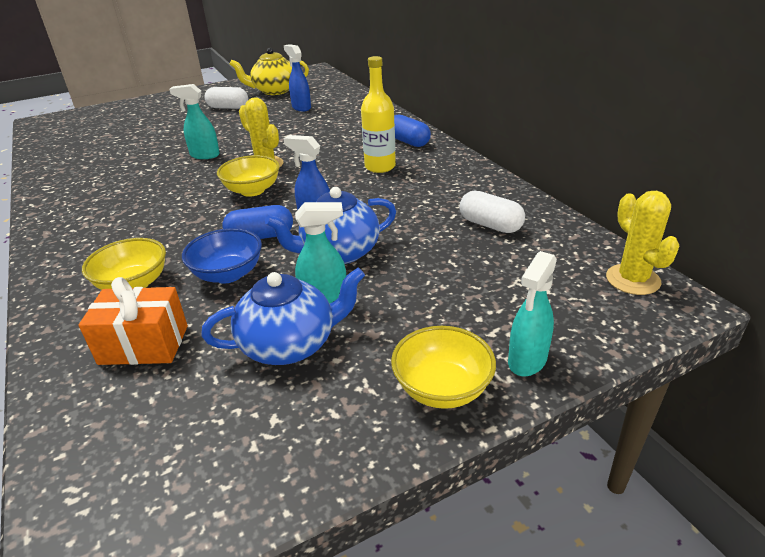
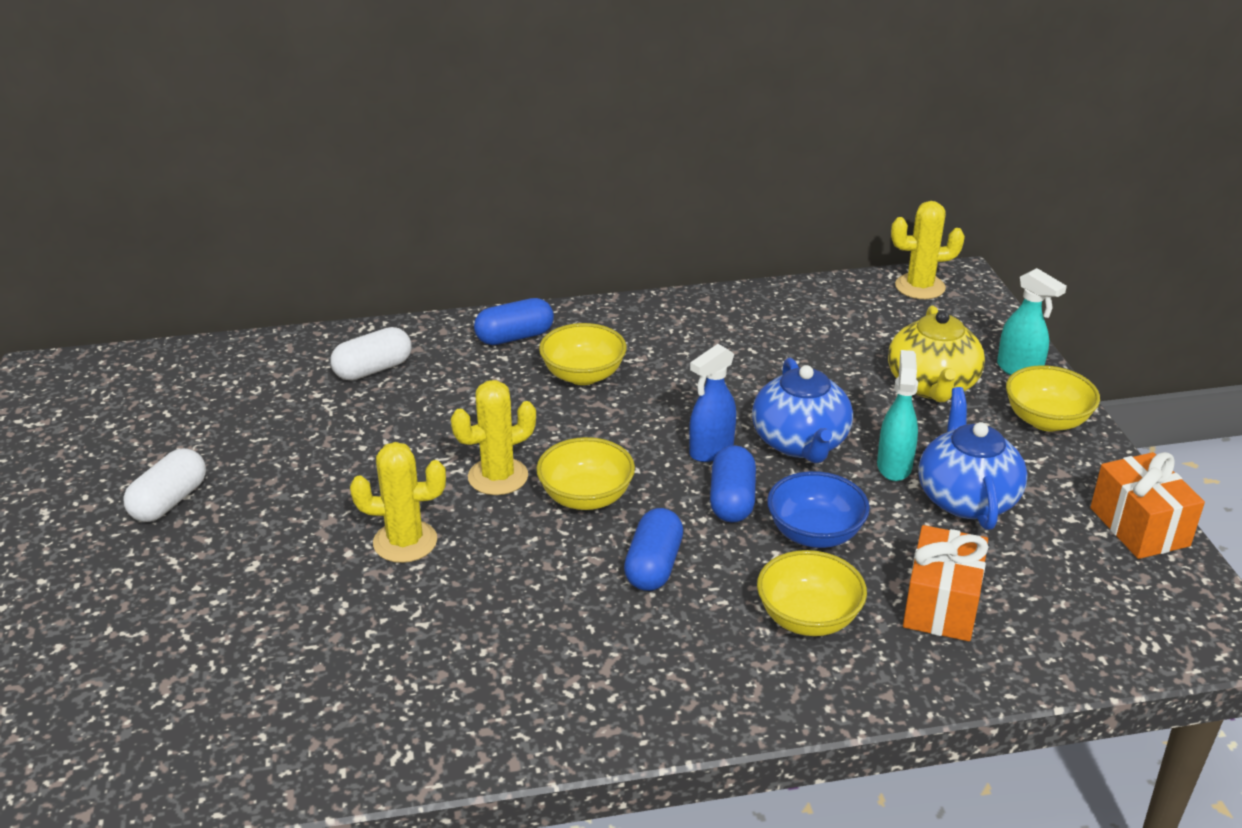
camera: 75 degrees left, 0 degrees up
(188, 222) = (653, 566): none -> blue capsule
(204, 155) = (405, 542): turquoise spray bottle -> yellow cactus
(269, 479) = (1139, 527): none -> orange gift
(274, 91) = (129, 435): yellow teapot -> yellow teapot (932, 385)
(301, 107) = (265, 413): blue spray bottle -> none
(380, 167) = (583, 375): yellow bottle -> yellow bowl
(490, 225) = (787, 332): white capsule -> white capsule (373, 369)

